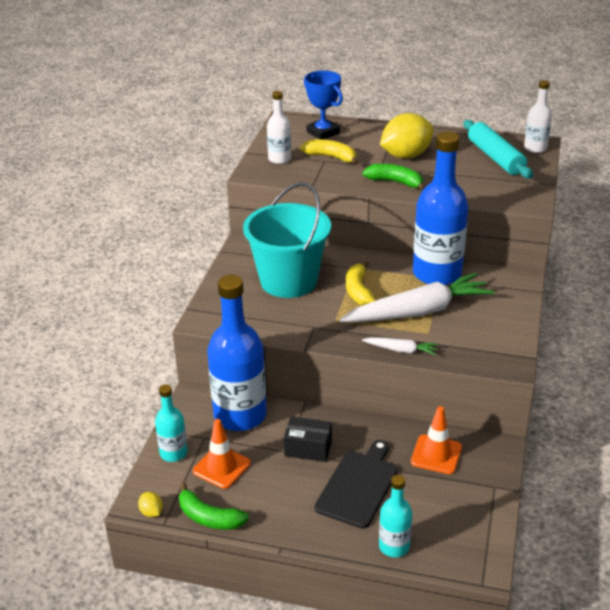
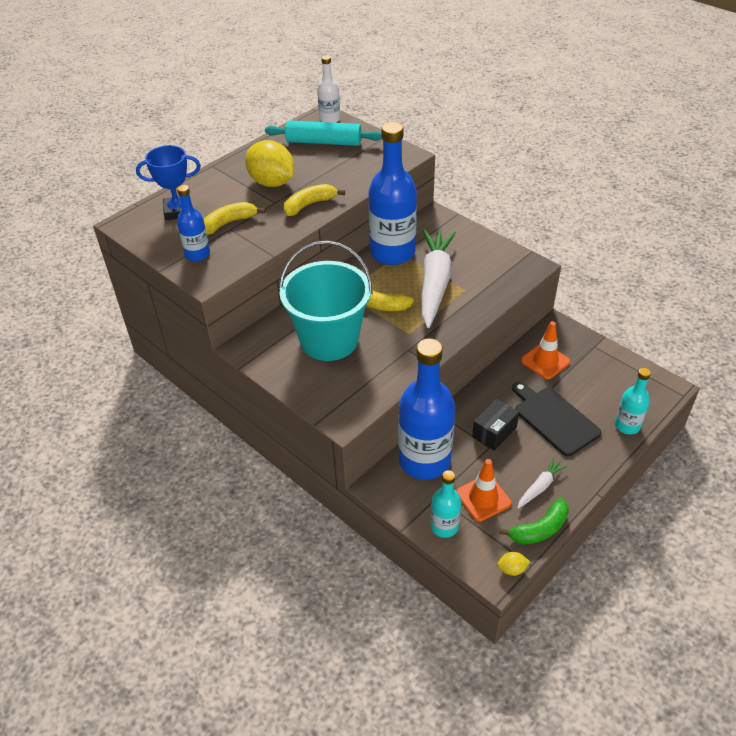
camera: 60 degrees left, 10 degrees up
(279, 159) = (197, 254): white bottle -> blue bottle
(395, 182) = (309, 205): green banana -> yellow banana
(401, 350) = (477, 313): white carrot -> white carrot (540, 487)
(406, 156) = (272, 183): yellow lemon -> yellow lemon turned 45 degrees counterclockwise

